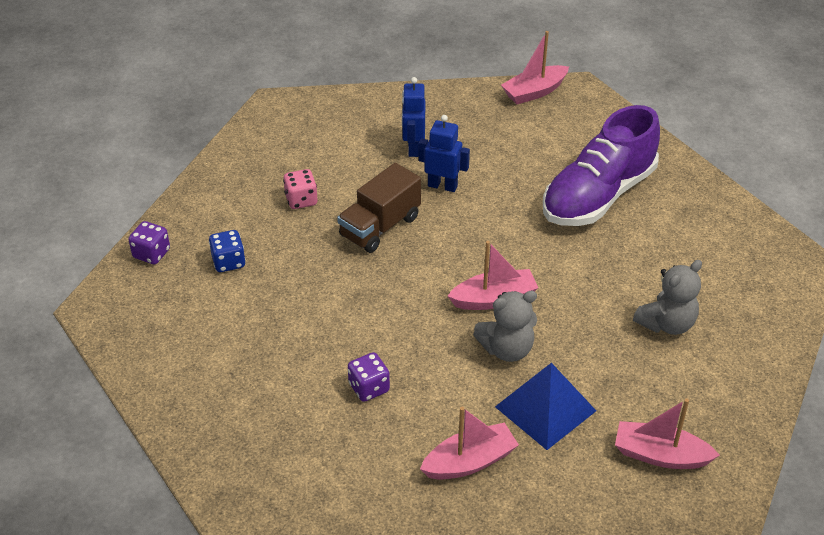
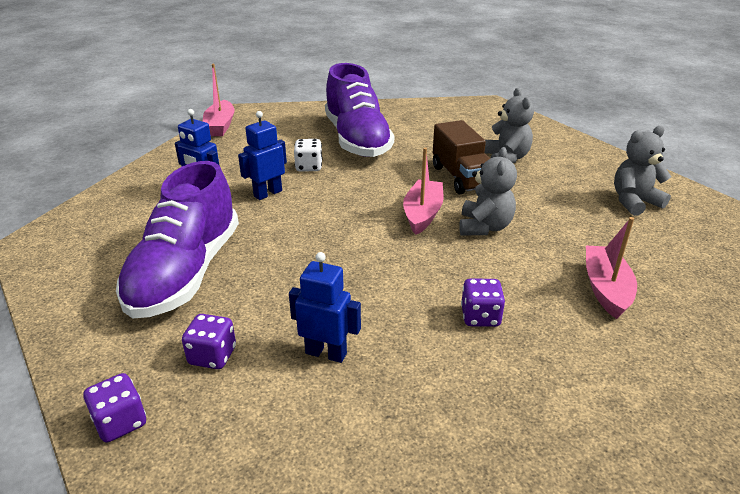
camera: 60 degrees left, 10 degrees down
(228, 262) = (212, 356): blue dice -> purple dice
(268, 316) = (326, 353): none -> blue robot
(301, 200) = (185, 272): pink dice -> purple shoe
(380, 227) = (278, 240): brown truck -> brown truck (461, 177)
(511, 188) = (309, 167): none -> white dice
(545, 408) = (562, 232): blue pyramid -> none
(660, 455) = (634, 202): pink boat -> grey teddy bear

